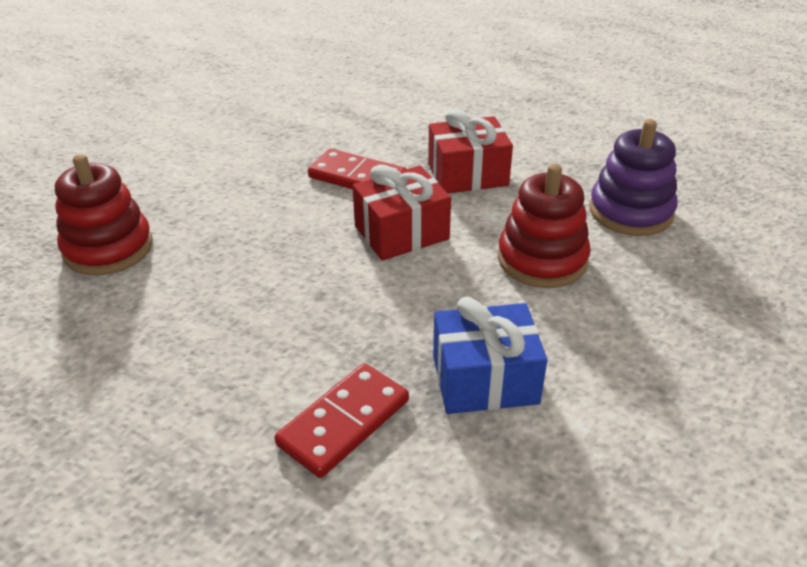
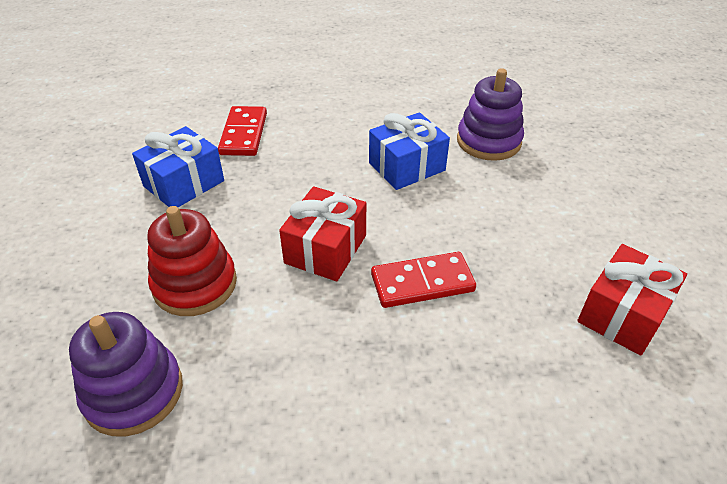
camera: 140 degrees right, 5 degrees up
(108, 248) = (488, 141): red stacking toy -> purple stacking toy
(226, 266) = (407, 166): none -> blue gift
(467, 174) = (331, 348): red gift -> red gift (622, 314)

